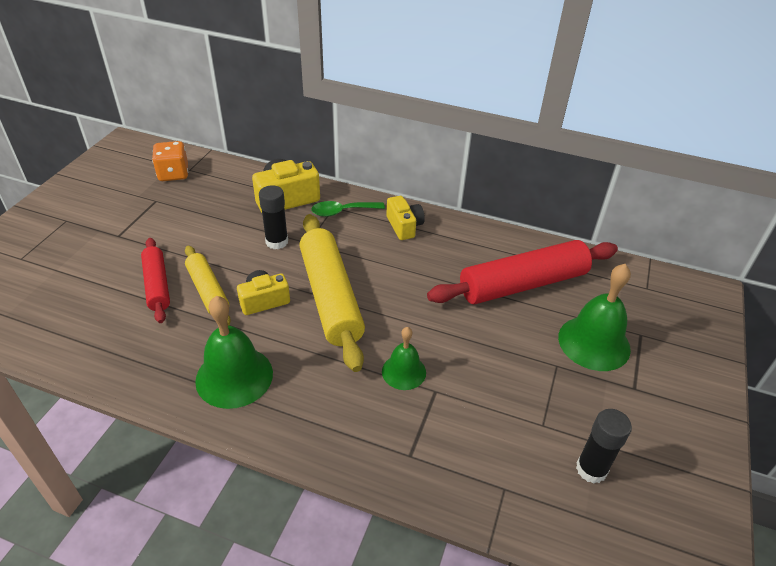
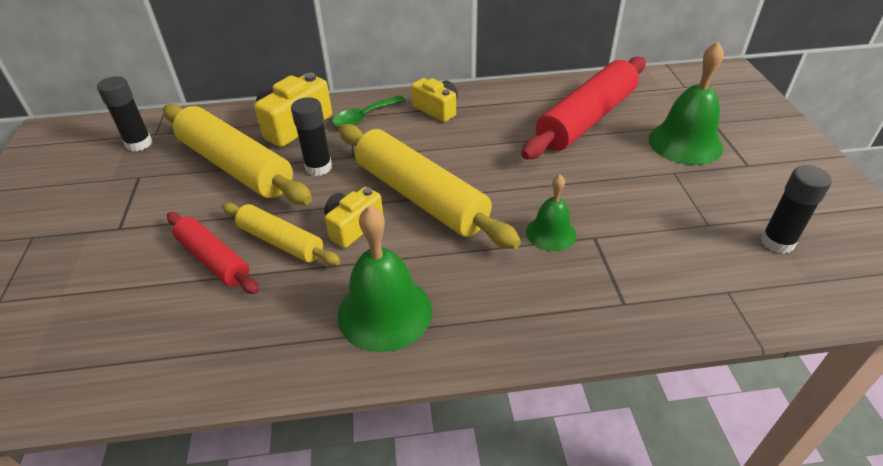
camera: 25 degrees left, 0 degrees up
(173, 174) = (139, 144): orange dice -> black glue stick
(223, 217) = (236, 166): none -> yellow rolling pin

